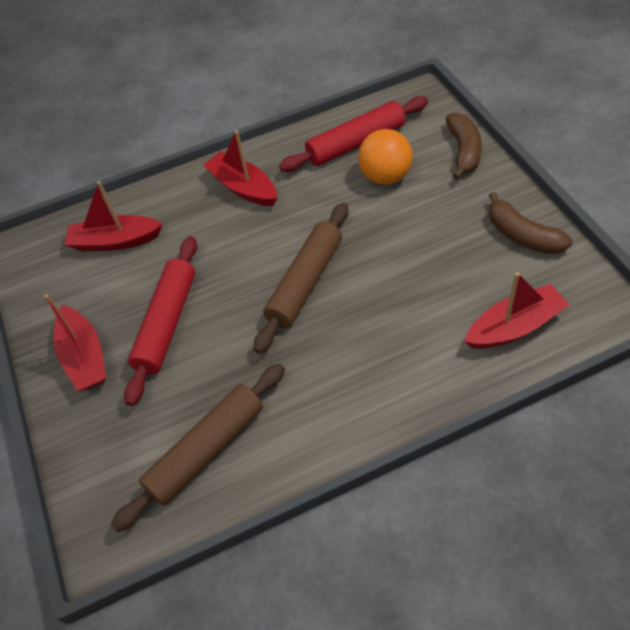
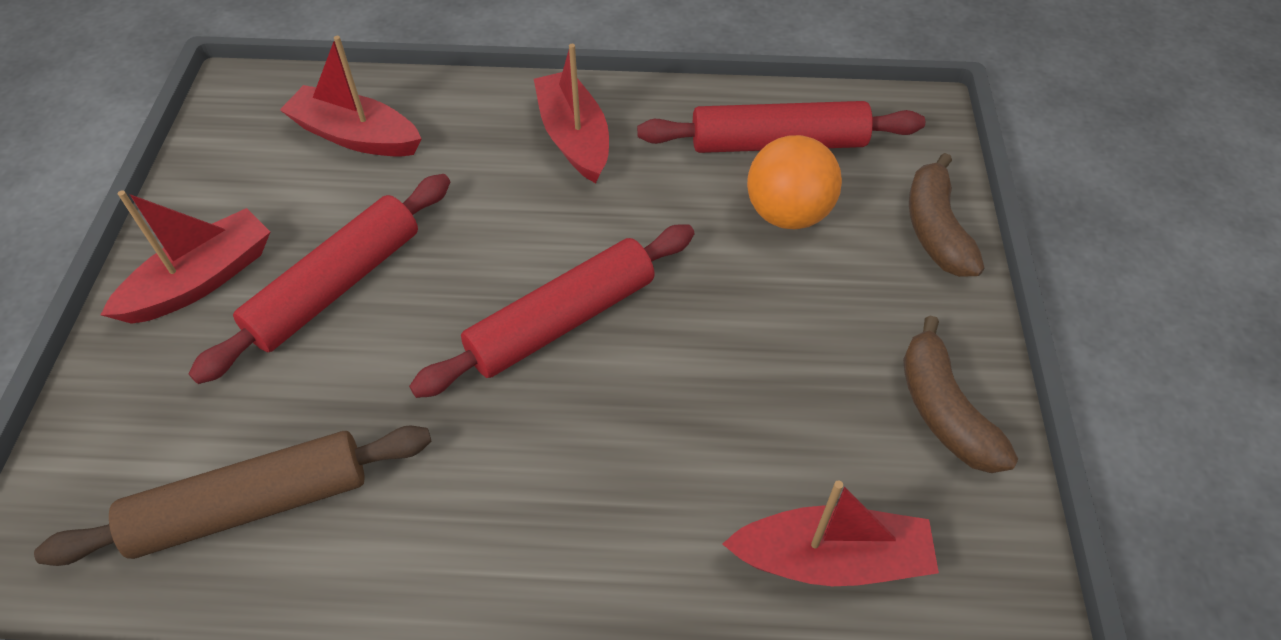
camera: 20 degrees right, 0 degrees up
(84, 357) = (201, 280): red boat -> red boat turned 135 degrees counterclockwise
(305, 283) = (562, 321): brown rolling pin -> red rolling pin
(463, 151) = (935, 229): brown banana -> brown banana turned 150 degrees clockwise

